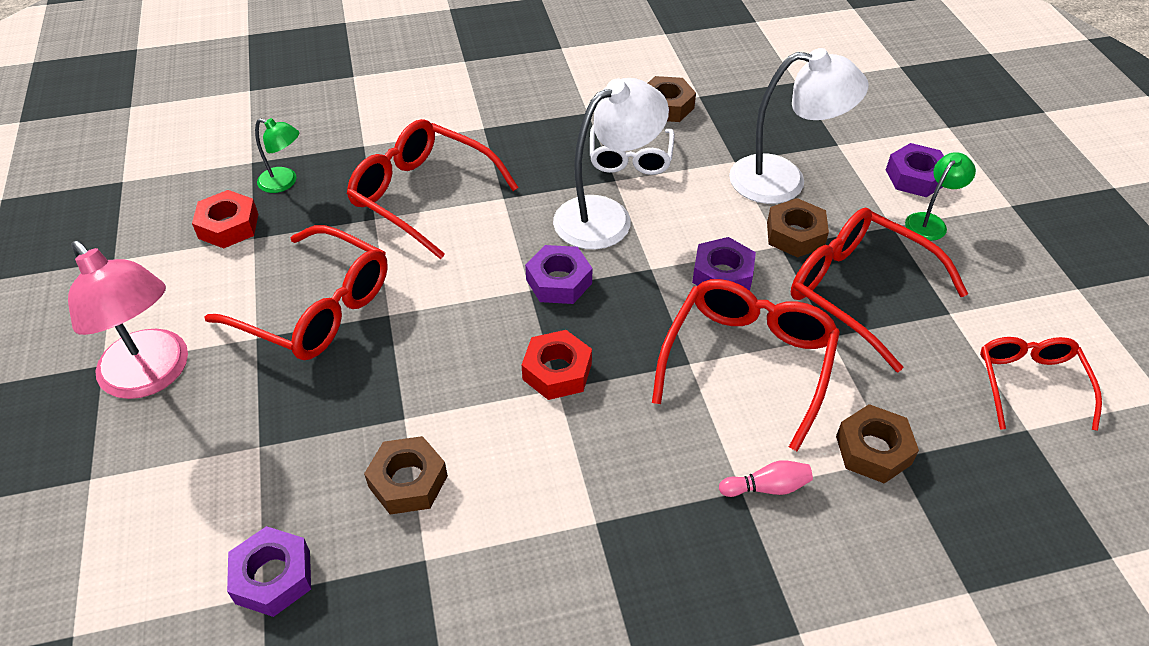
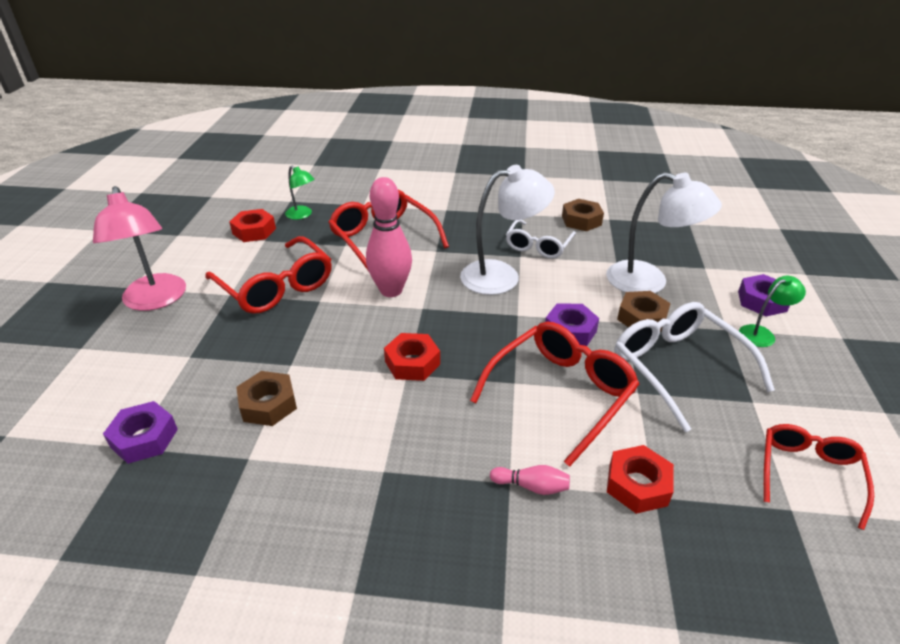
camera: 20 degrees right, 10 degrees down
(476, 274) = (391, 290): none -> pink bowling pin
(559, 281) = (446, 307): purple nut -> none
(858, 291) = (677, 367): red glasses -> white glasses
(873, 450) = (637, 485): brown nut -> red nut

